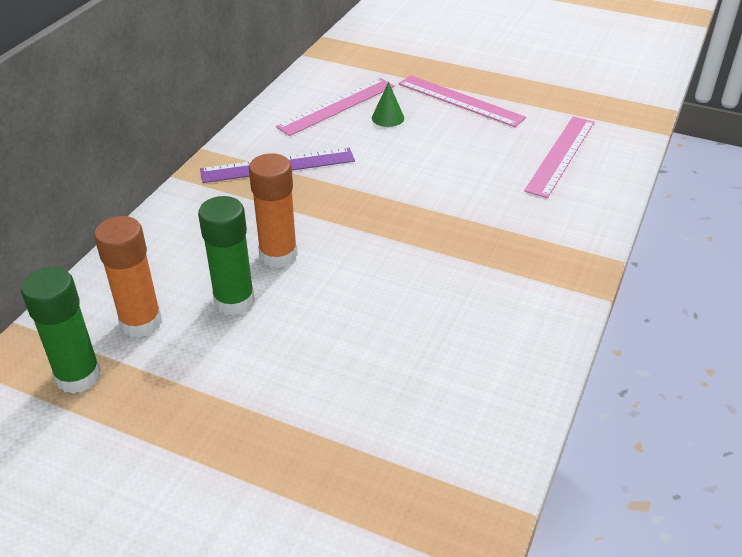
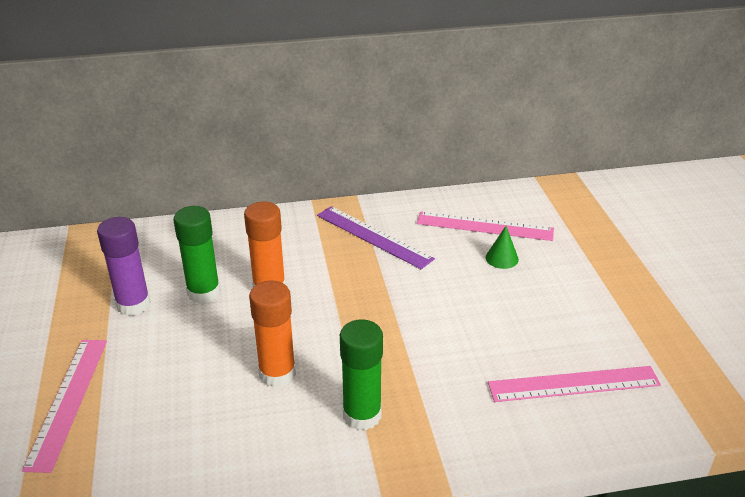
camera: 55 degrees right, 5 degrees down
(78, 376) = (87, 268): green glue stick -> green glue stick (362, 415)
(141, 322) = (152, 265): orange glue stick -> orange glue stick (277, 373)
(194, 360) = (133, 304): none -> purple glue stick
(460, 100) = (581, 285): pink ruler -> pink ruler (68, 401)

